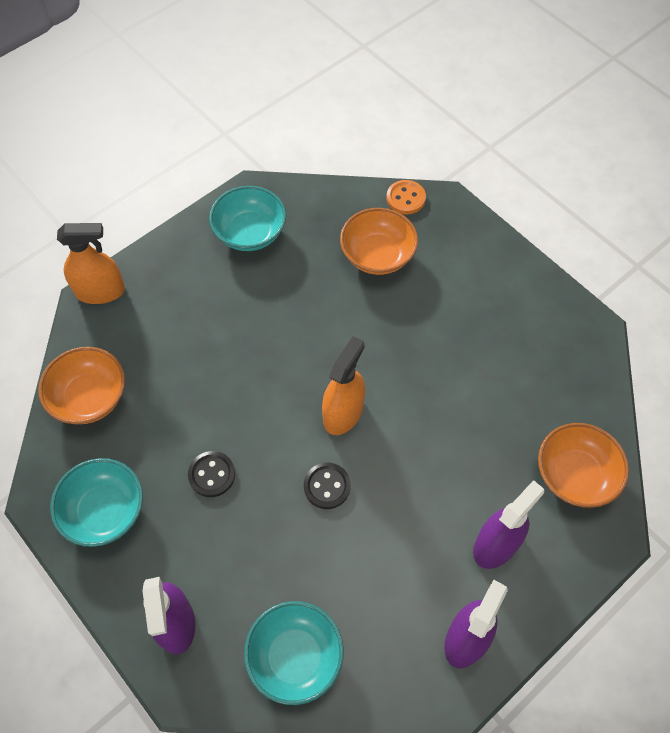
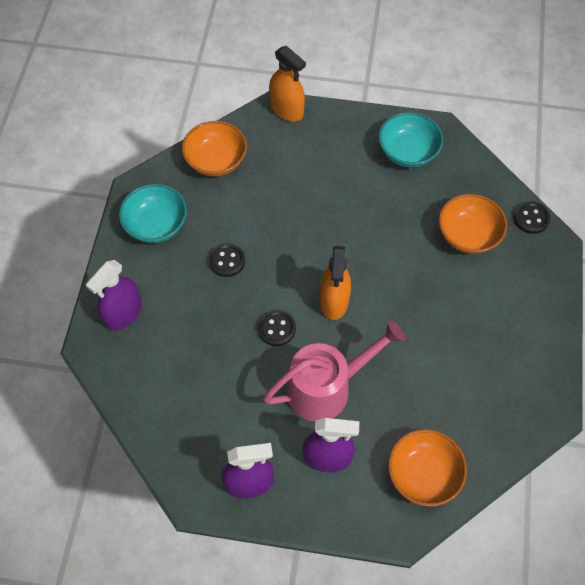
camera: 50 degrees right, 0 degrees up
(295, 657) = (156, 392): turquoise bowl -> none
(343, 413) = (334, 301): orange spray bottle -> orange spray bottle turned 105 degrees clockwise
(405, 198) = (531, 218): orange button -> black button
(426, 488) = (327, 387): none -> pink watering can

